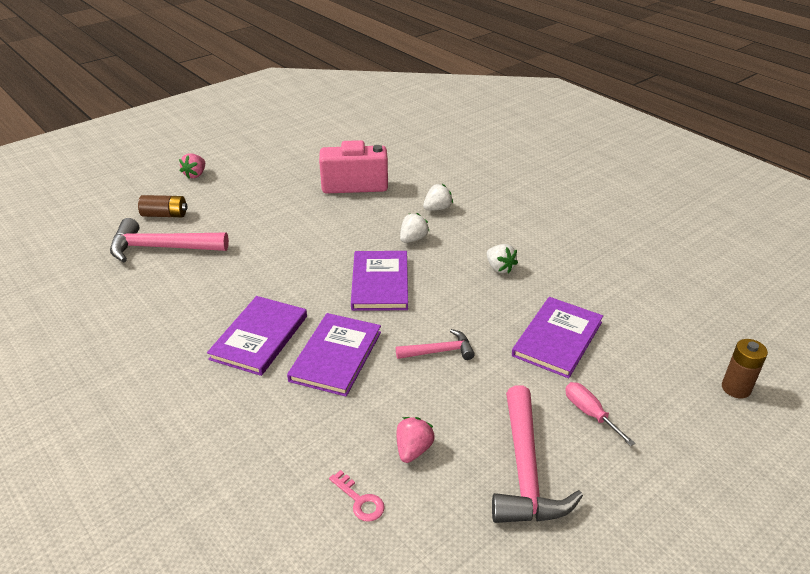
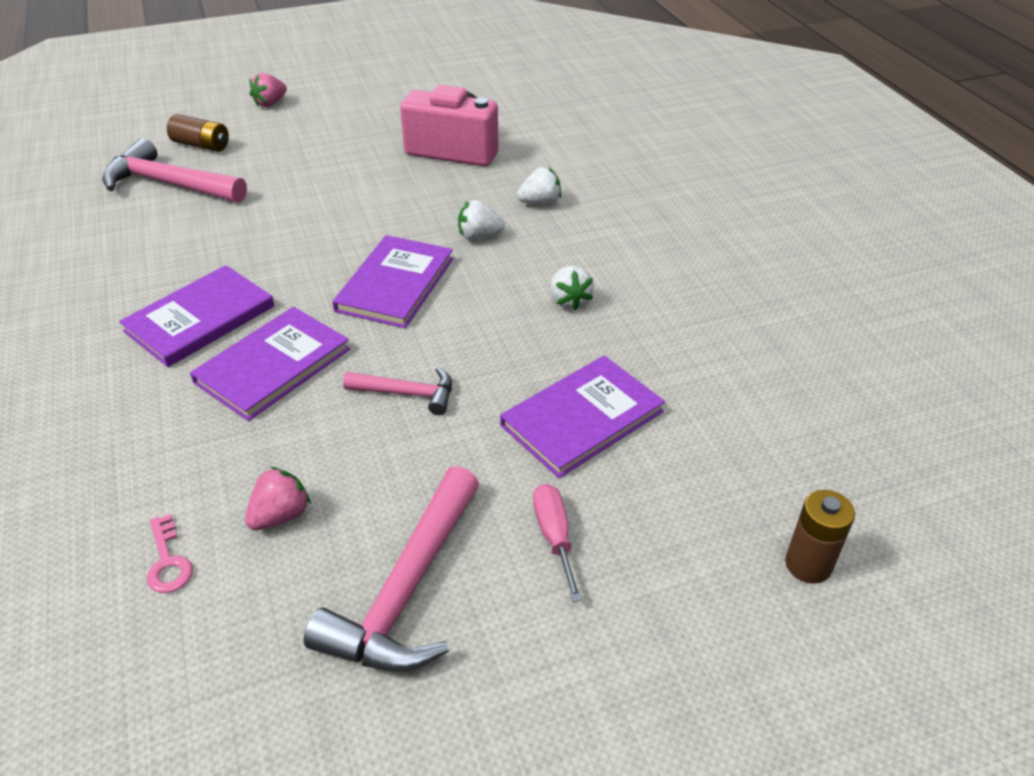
camera: 20 degrees right, 5 degrees up
(413, 239) = (479, 236): white strawberry -> white strawberry turned 150 degrees counterclockwise

